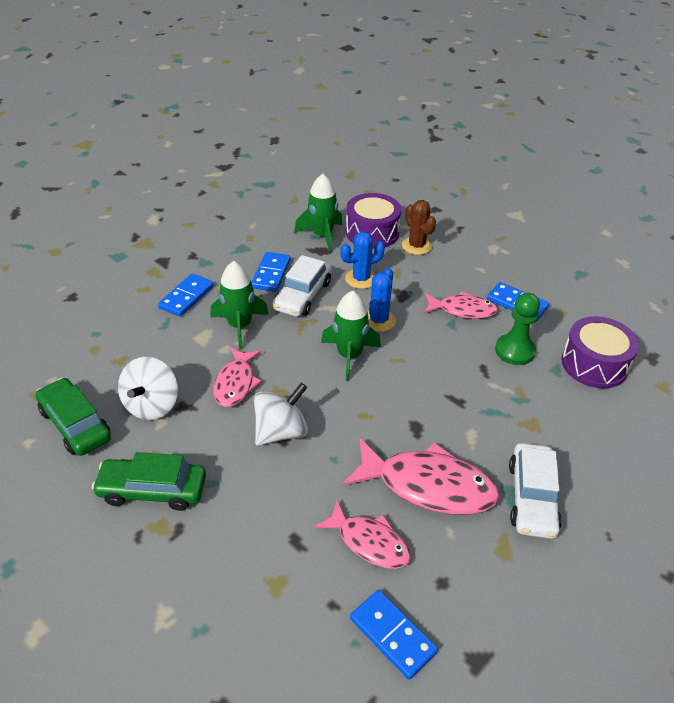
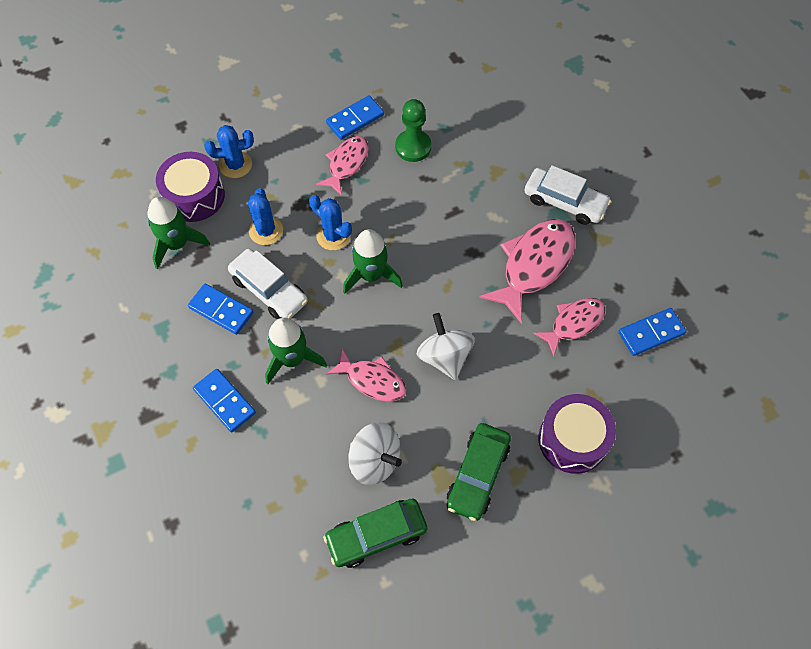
camera: 70 degrees left, 20 degrees up
(416, 246) = (235, 165): brown cactus -> blue cactus
(594, 364) = (449, 99): purple drum -> purple drum (572, 440)

